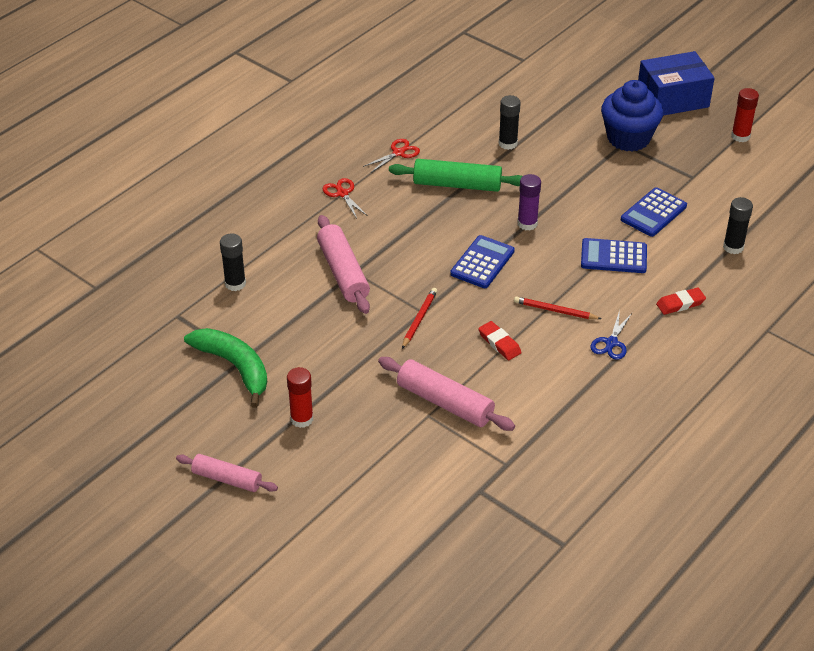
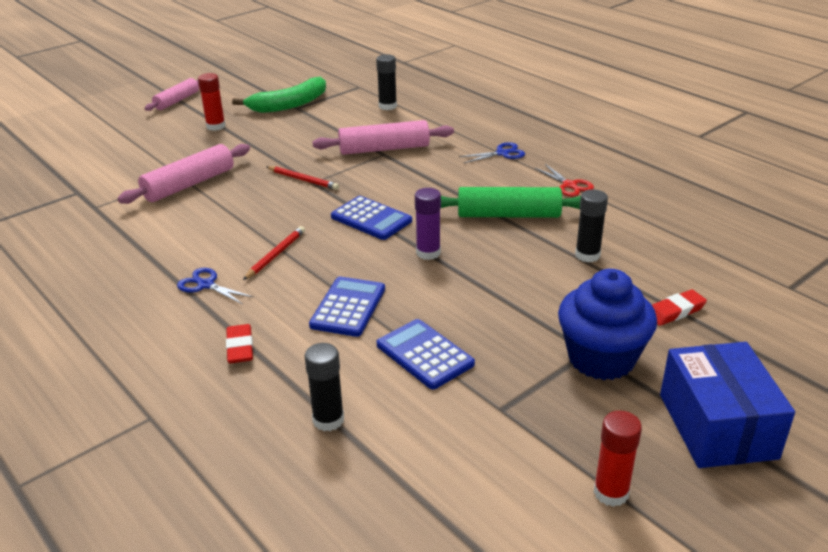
camera: 100 degrees right, 10 degrees down
(342, 194) = (502, 153): red scissors -> blue scissors
(457, 184) = (508, 215): green rolling pin -> green rolling pin turned 75 degrees clockwise
(499, 343) = (247, 217): red eraser -> red eraser (675, 311)

